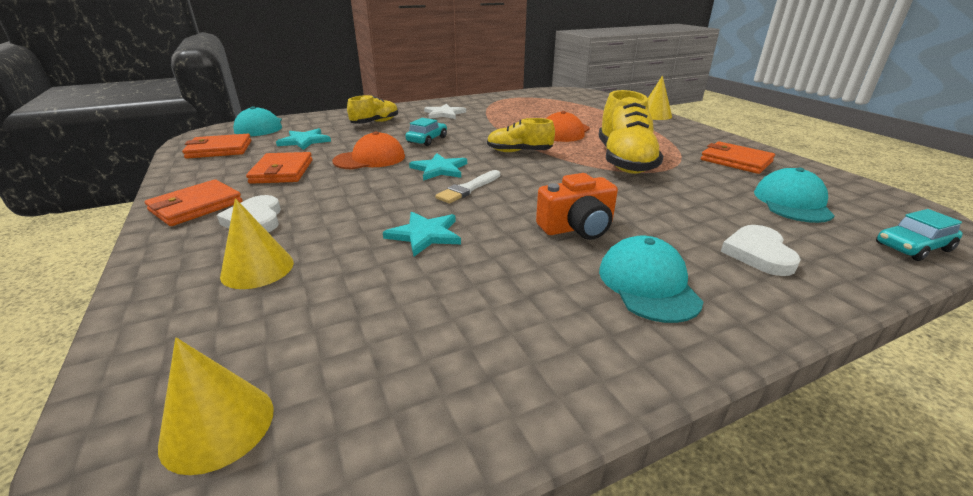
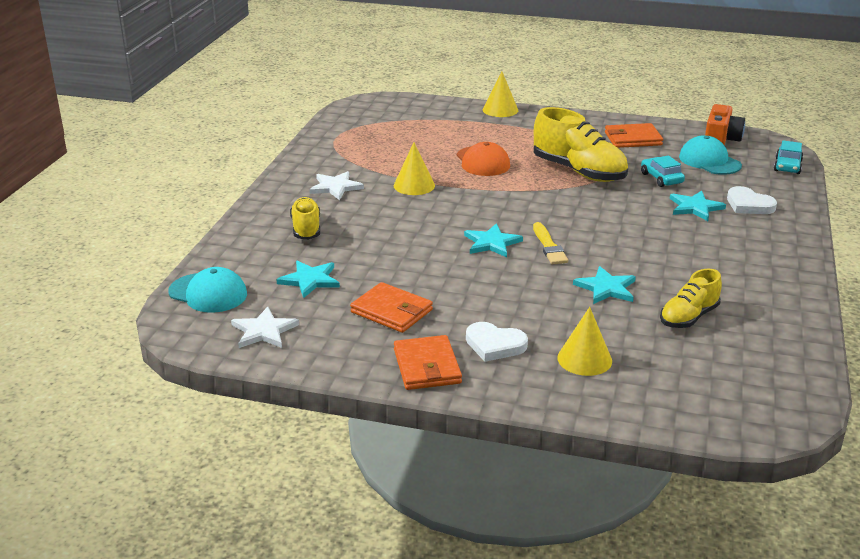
camera: 50 degrees left, 0 degrees up
(218, 426) = (741, 398): yellow cone -> yellow cone (414, 185)
(219, 149) = (264, 331): orange wallet -> white star
(370, 159) = (419, 263): orange cap -> none
(427, 140) = (407, 223): turquoise car -> turquoise car (661, 178)
(468, 188) = (549, 246): white brush -> yellow brush
(519, 152) = (500, 198): yellow shoe -> yellow shoe (688, 317)
(577, 228) = (659, 237): orange camera -> orange camera (721, 139)
(648, 284) = (743, 248): turquoise cap -> none
(678, 226) = (695, 207): none -> turquoise star

